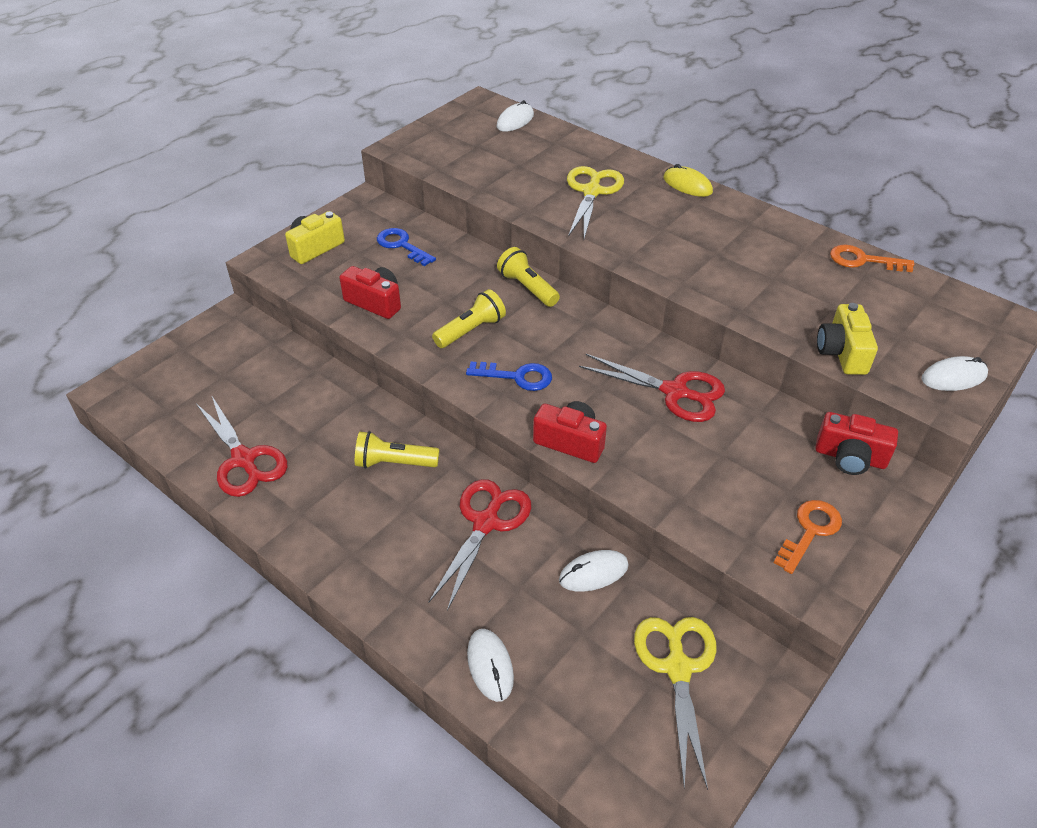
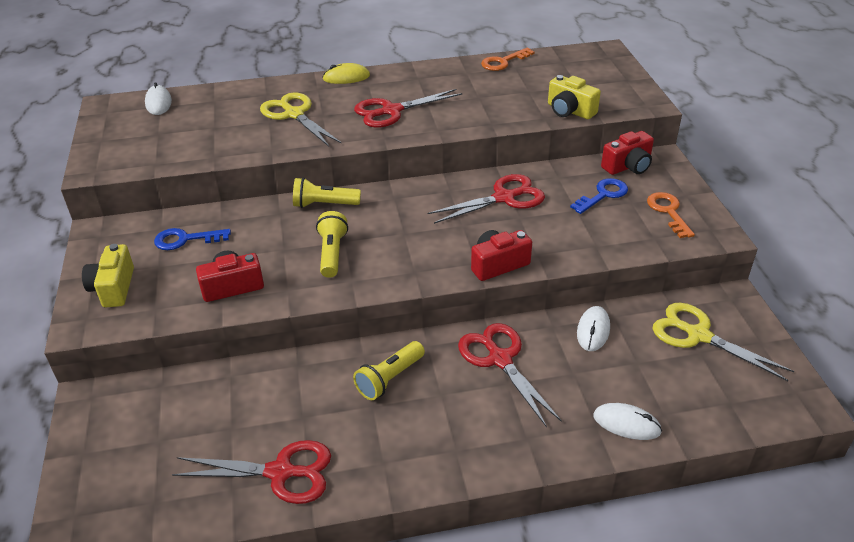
camera: 50 degrees left, 5 degrees down
(517, 376) = (408, 256): blue key -> blue key (603, 195)
(672, 239) = (391, 111): none -> red scissors
(953, 377) = (629, 90): white mouse -> none

